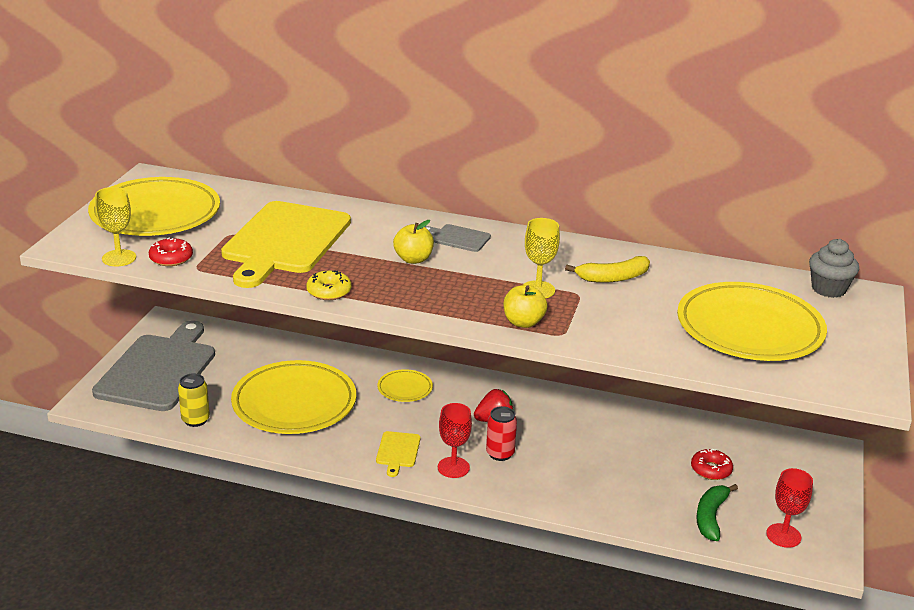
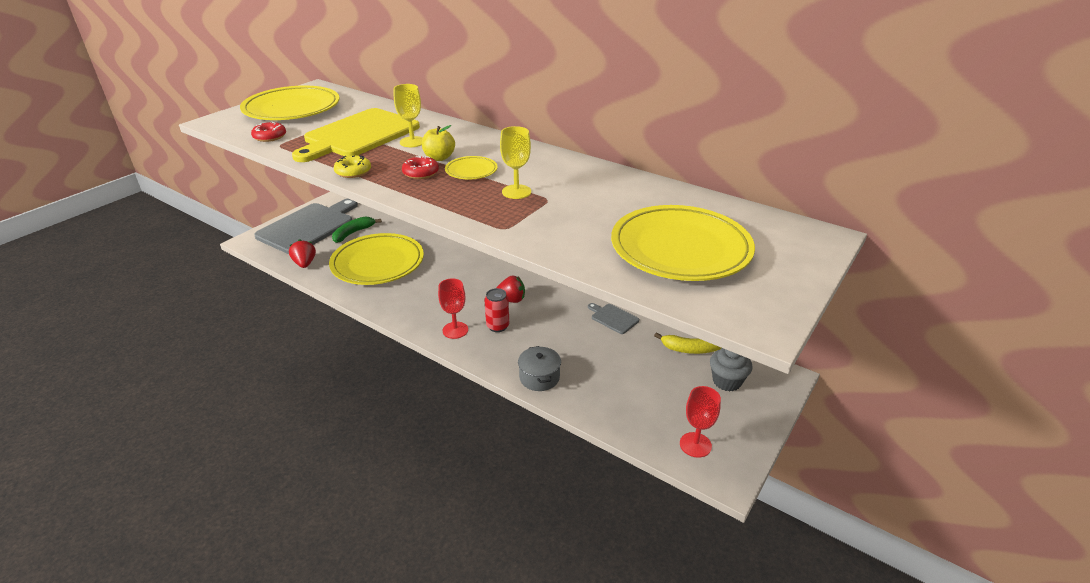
camera: 20 degrees right, 5 degrees up
(119, 258) = (236, 133): yellow goblet -> yellow goblet (412, 142)
(195, 420) = (305, 263): yellow can -> red strawberry
(398, 451) = (423, 310): yellow cutting board -> none
(405, 388) = (461, 266): yellow plate -> yellow plate (471, 171)
(458, 238) = (488, 147): grey cutting board -> grey cutting board (613, 318)
(523, 322) = (481, 214): yellow apple -> none
(585, 501) = (539, 377): none -> grey pot
(613, 278) = (589, 191): yellow banana -> yellow banana (692, 349)
(710, 517) = (638, 413): green banana -> green banana (353, 233)
(711, 470) = (662, 372): red donut -> red donut (421, 173)
(828, 289) = (785, 226): grey cupcake -> grey cupcake (727, 381)

